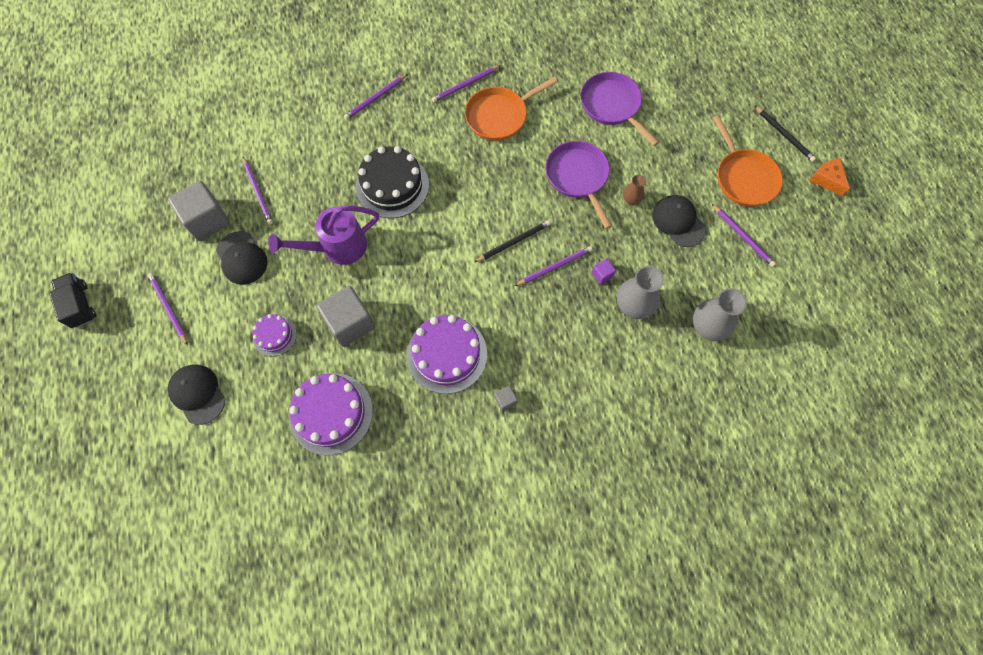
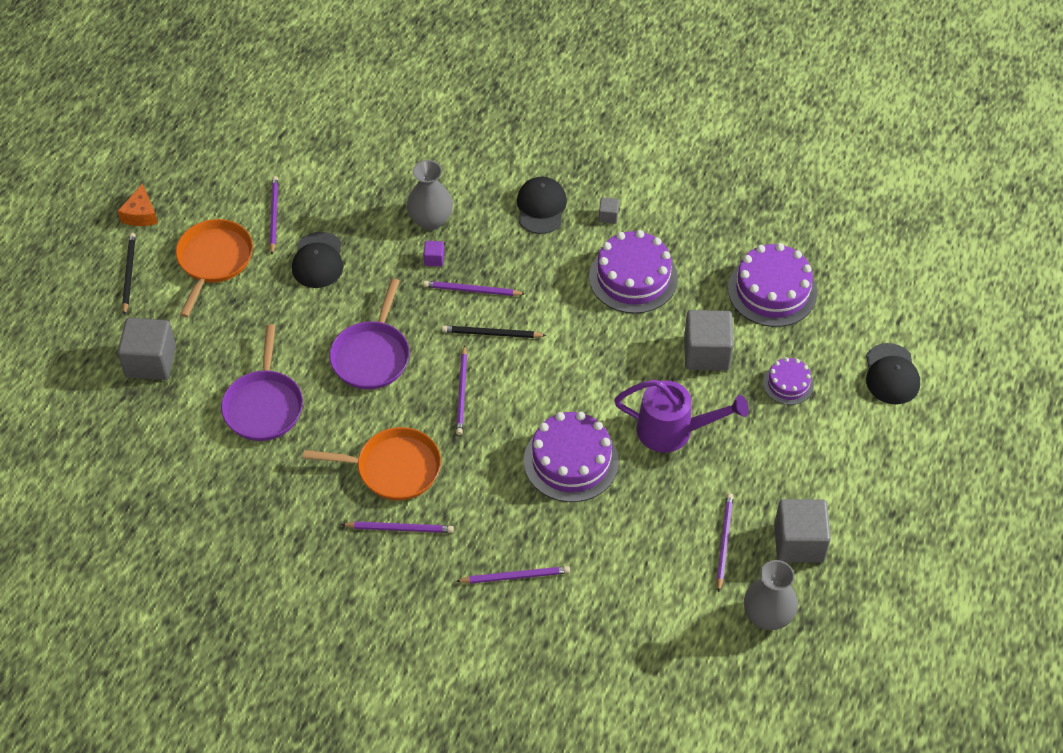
camera: 145 degrees left, 15 degrees down
(80, 305) = (981, 528): black truck -> none
(168, 308) = (885, 471): purple pencil -> purple pencil (462, 393)
(242, 258) = (781, 478): black cap -> black cap (541, 207)
(392, 186) = (571, 461): black cake -> purple cake
(631, 199) = (341, 305): brown vase -> none
(706, 90) = (151, 361): none -> grey cube
(708, 327) = (383, 170): grey vase -> grey vase (767, 616)

